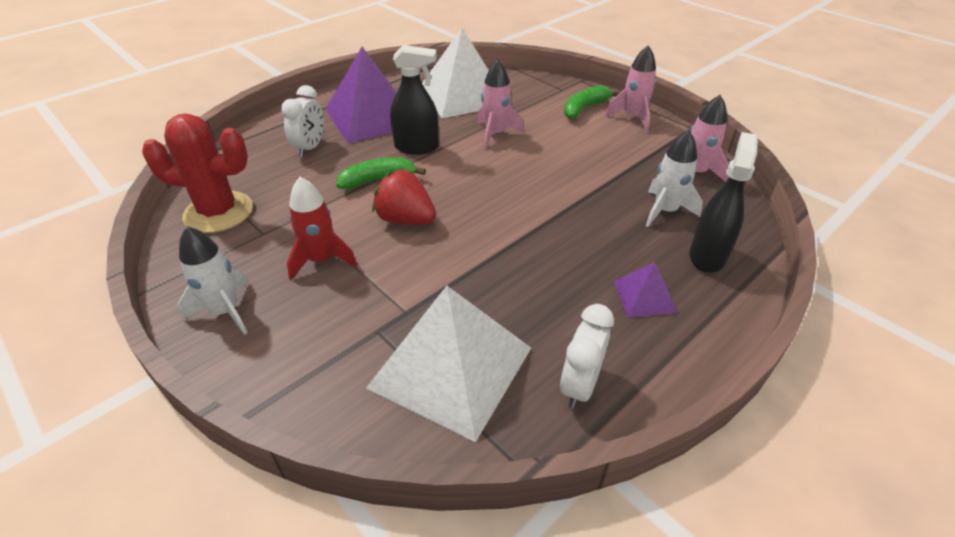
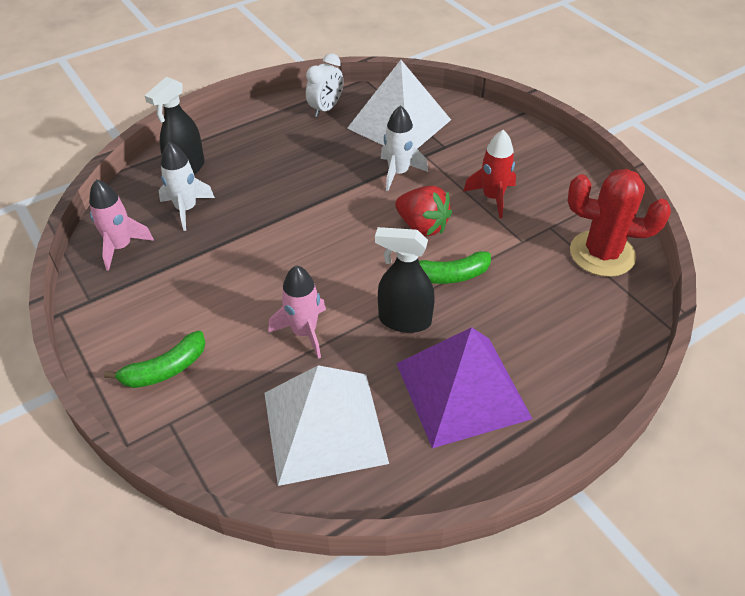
camera: 170 degrees left, 5 degrees up
(225, 311) = (554, 168): white rocket -> white rocket (398, 173)
(310, 148) = (534, 335): white clock -> none
(633, 118) = (117, 340): pink rocket -> none
(644, 296) = (255, 147): purple pyramid -> none

